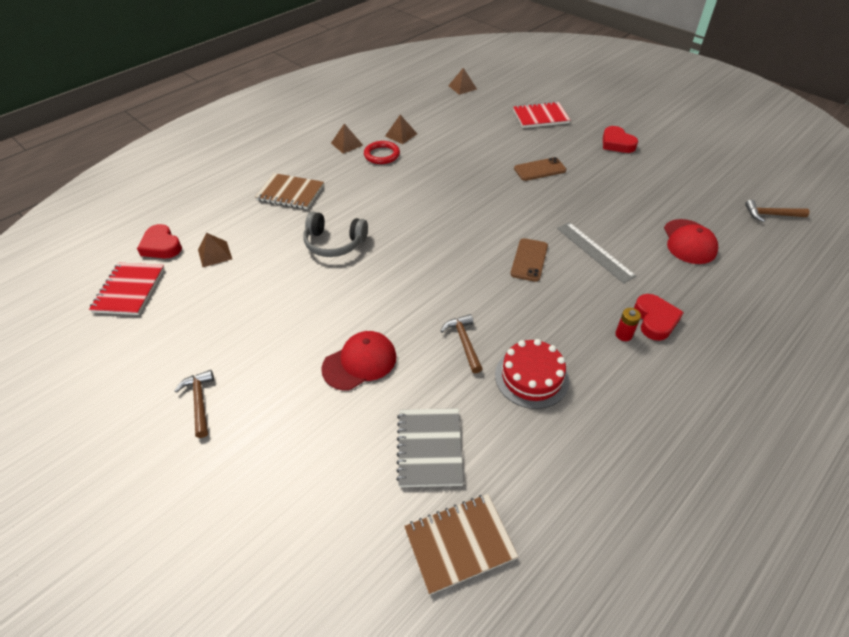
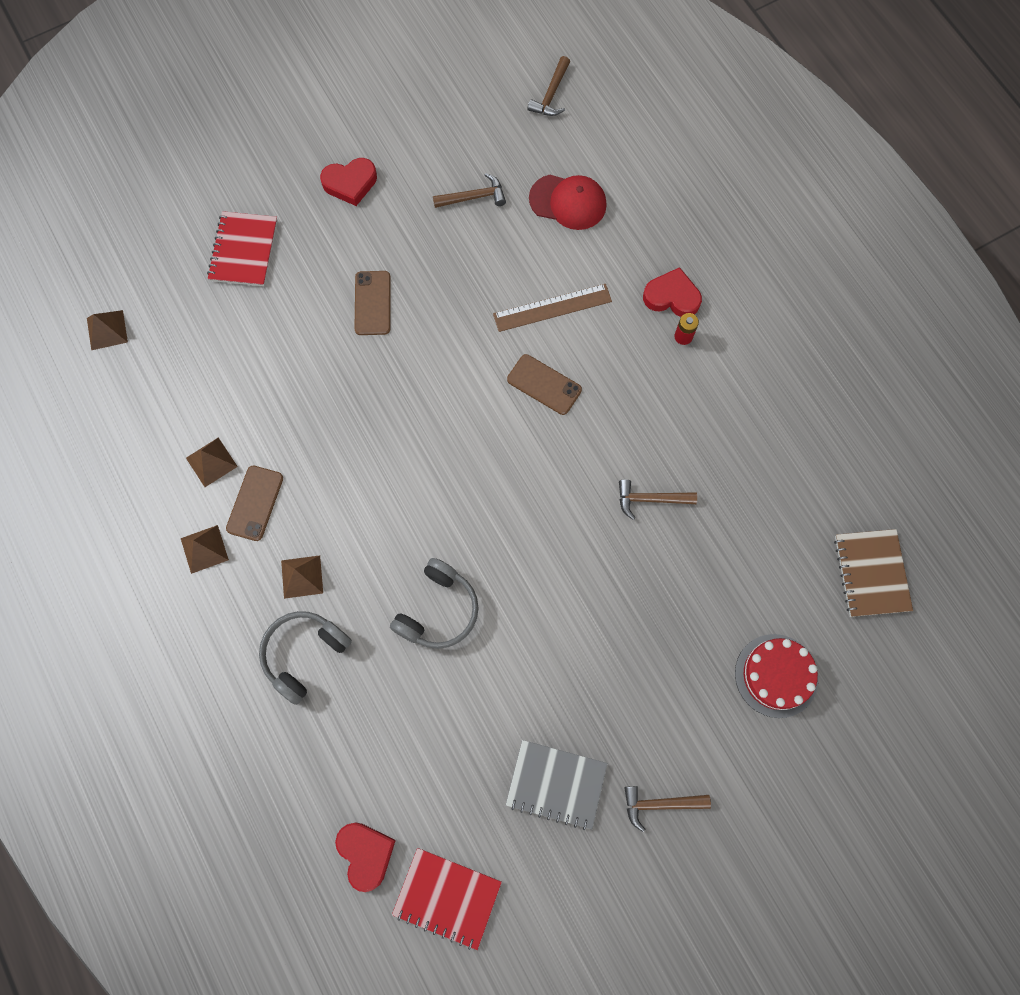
camera: 75 degrees left, 25 degrees up
(161, 246) = (366, 854): red heart -> red heart turned 90 degrees counterclockwise
(215, 254) = (408, 776): brown pyramid -> brown pyramid (302, 576)
(290, 193) = (304, 654): brown notebook -> grey headphones
(360, 362) = (649, 618): red cap -> none
(382, 155) = (255, 503): red ring -> brown phone
(429, 448) = (773, 573): grey notebook -> grey notebook (556, 784)
(531, 377) = (714, 448): red cake -> red cake (776, 675)
(594, 251) = (552, 307): grey ruler -> brown ruler
(652, 195) = (474, 197): none -> brown hammer

